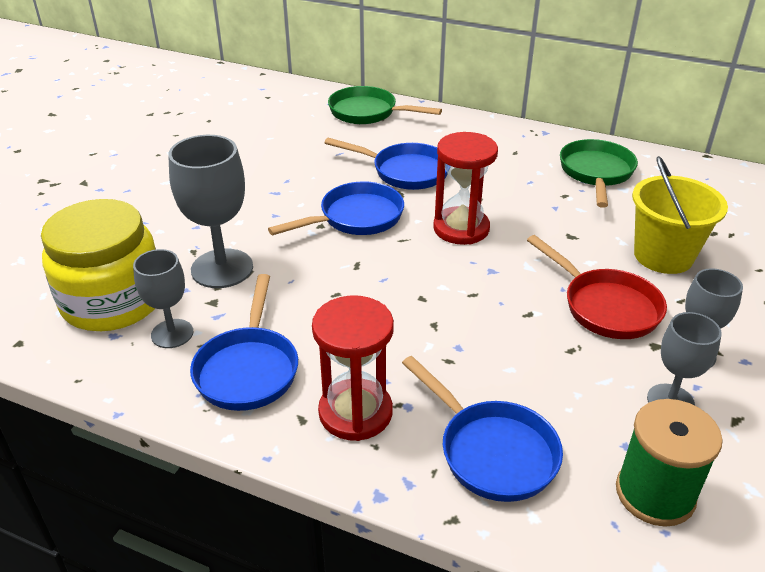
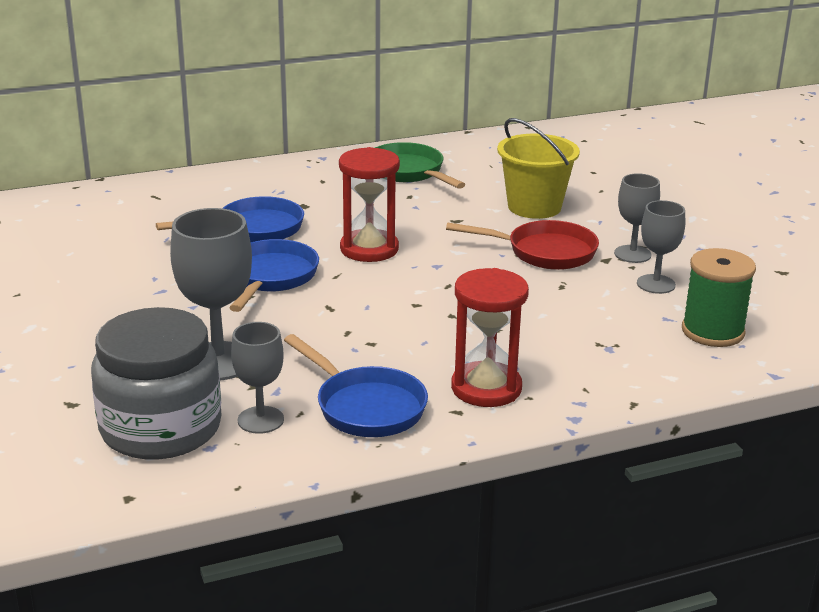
camera: 45 degrees left, 10 degrees down
(113, 301) = (161, 428): yellow jar -> grey jar
(368, 112) = (134, 197): green pan -> none
(492, 451) = (601, 361): blue pan -> none

